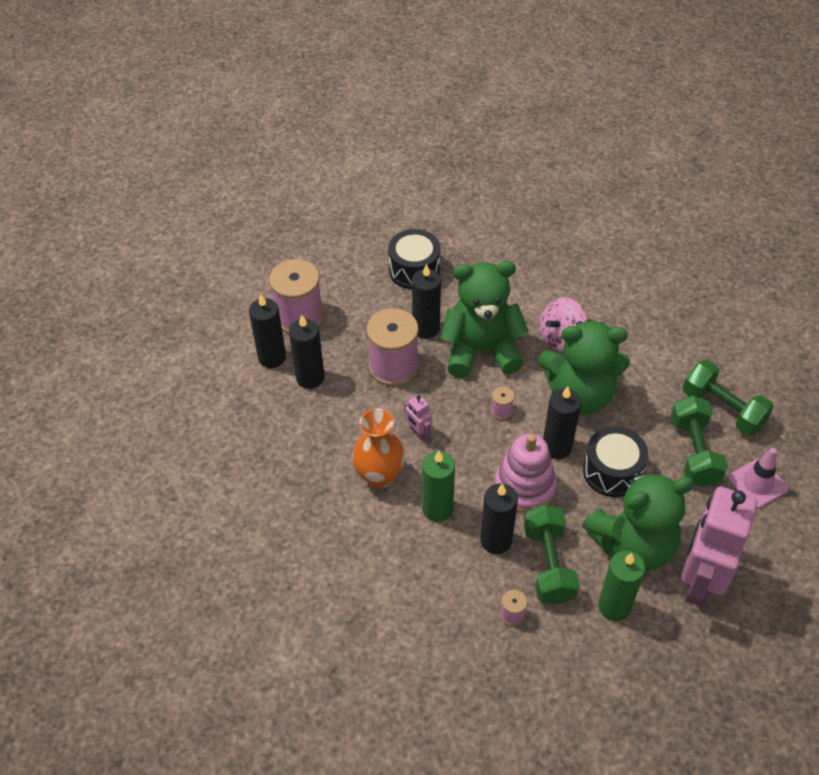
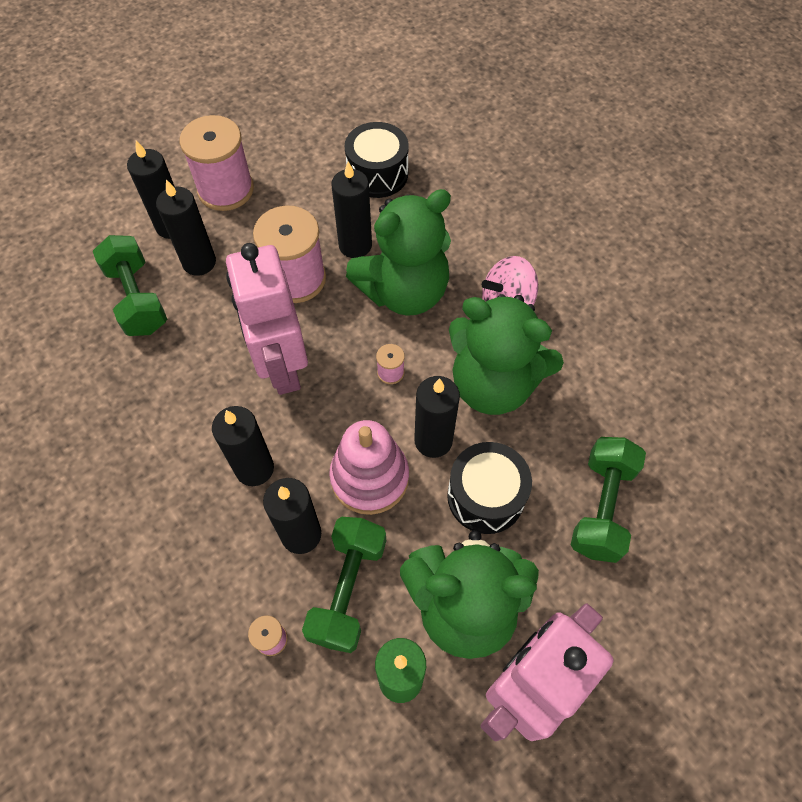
camera: 20 degrees right, 10 degrees up
(379, 476) = (211, 404): orange vase -> none
(418, 432) = (282, 366): pink robot -> pink robot, size x2.46
(437, 509) = (254, 468): green candle -> black candle
(481, 351) = (404, 291): green teddy bear -> green teddy bear turned 135 degrees clockwise
(722, 409) = (665, 462): green dumbbell -> green dumbbell (137, 299)
(757, 483) = (666, 580): pink traffic cone -> none

